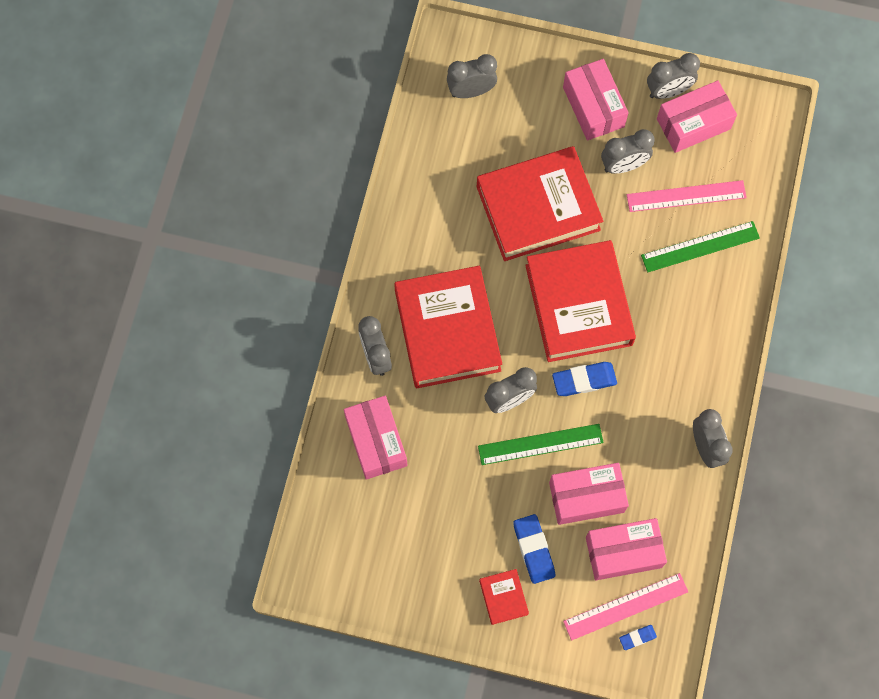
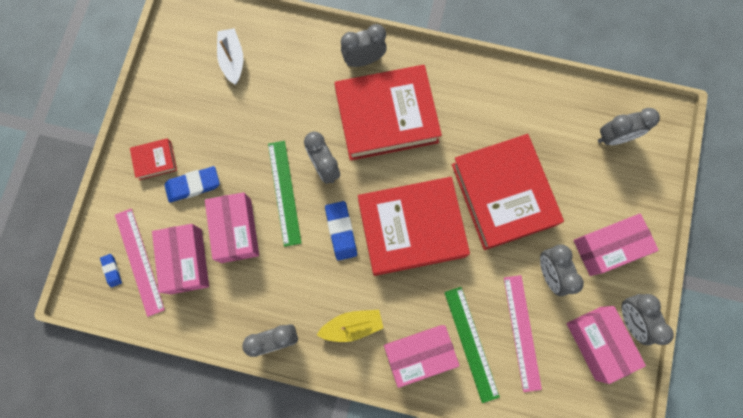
camera: 90 degrees right, 5 degrees up
(373, 511) = (232, 59): none -> white boat
(376, 441) = (290, 60): pink box -> pink box (419, 354)
(471, 91) = (614, 137): grey clock -> grey clock turned 90 degrees clockwise
(688, 368) = (352, 326): none -> yellow boat

